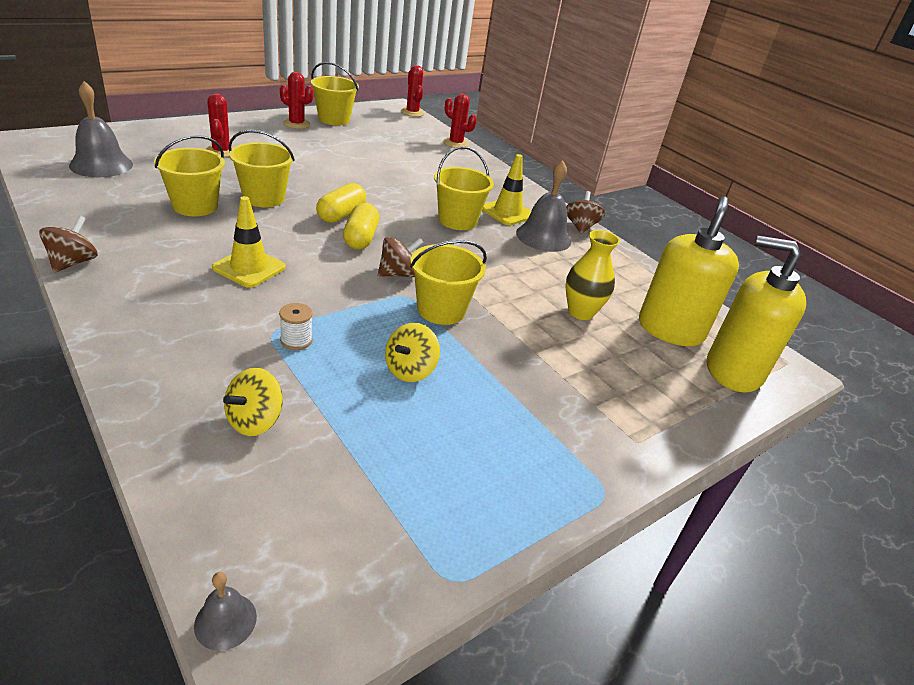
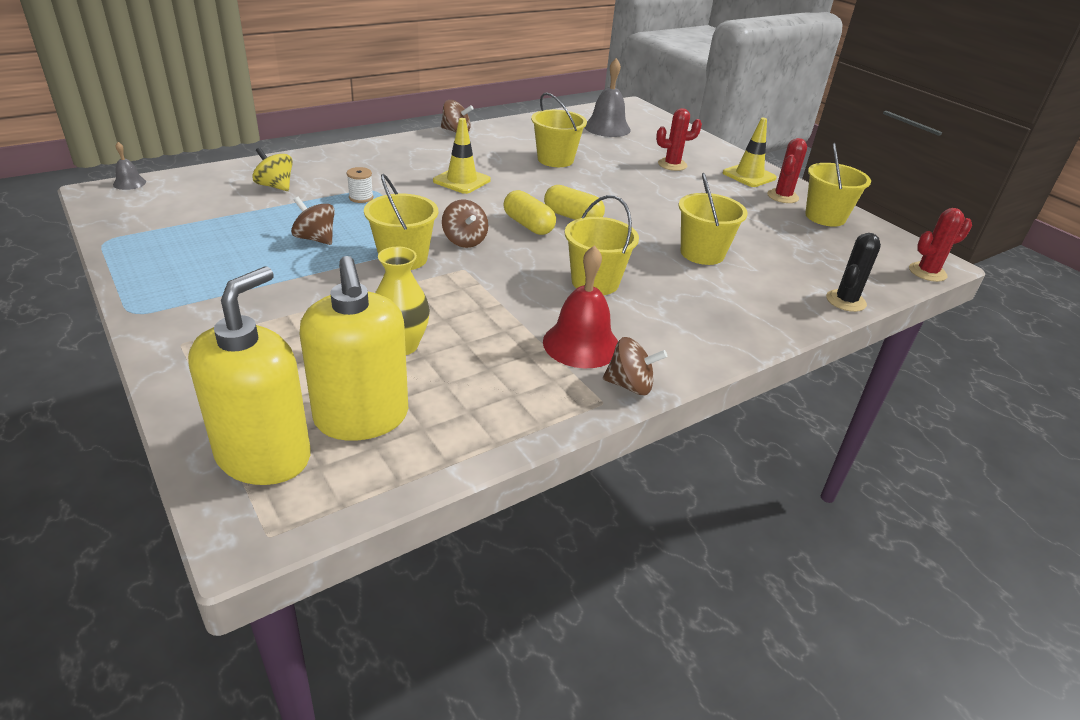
camera: 95 degrees right, 0 degrees up
(264, 198) = (587, 183): yellow bucket -> yellow bucket (702, 253)
(361, 238) = (528, 225): yellow capsule -> yellow capsule turned 45 degrees clockwise
(410, 370) = (315, 239): yellow spinning top -> brown spinning top
(456, 143) = (845, 301): red cactus -> black cactus
(507, 212) = (639, 322): yellow traffic cone -> yellow traffic cone (749, 175)
(543, 237) = (581, 344): grey bell -> red bell
(670, 329) = (361, 417): yellow soap dispenser -> yellow soap dispenser turned 45 degrees clockwise

